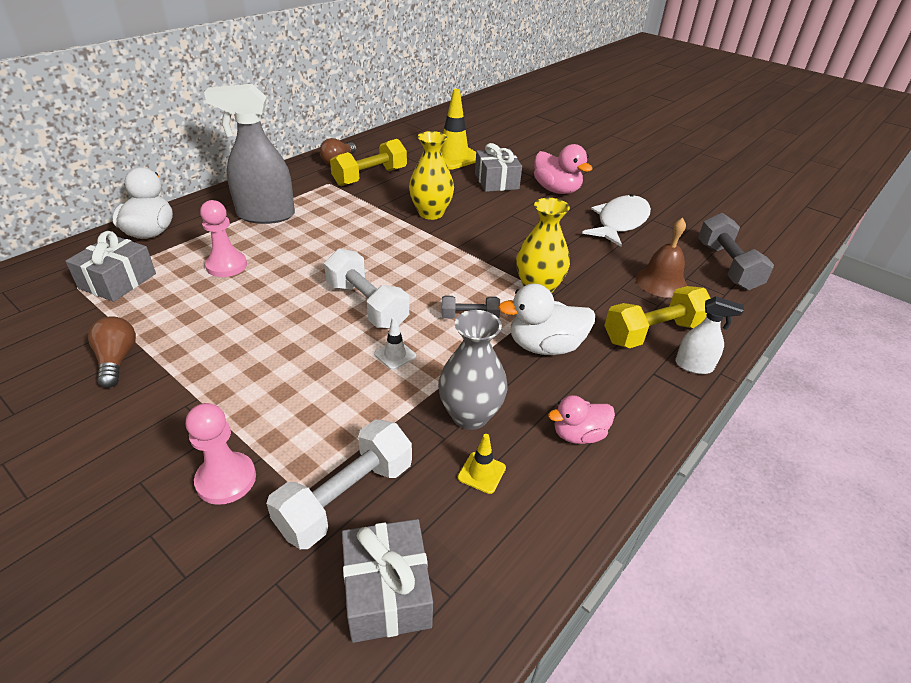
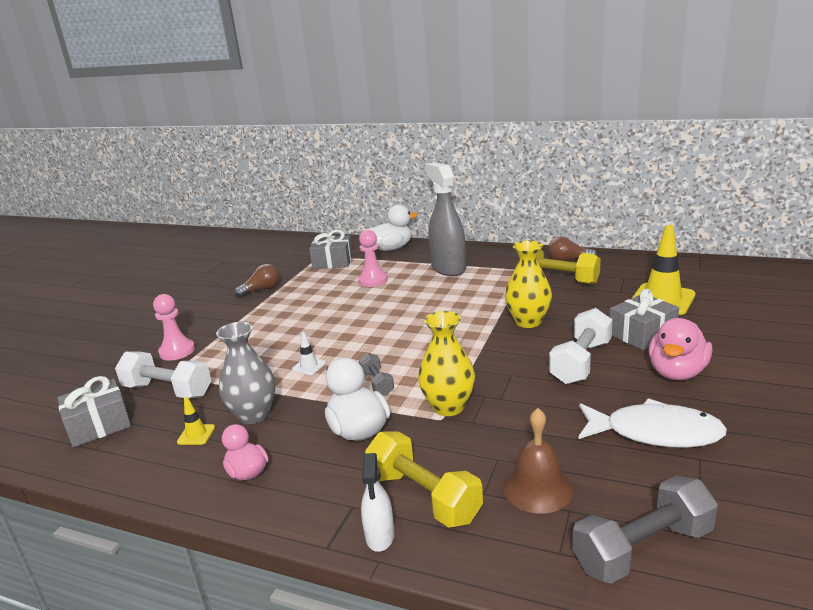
camera: 75 degrees right, 15 degrees down
(367, 305) = (362, 338): white dumbbell -> white dumbbell (581, 362)

